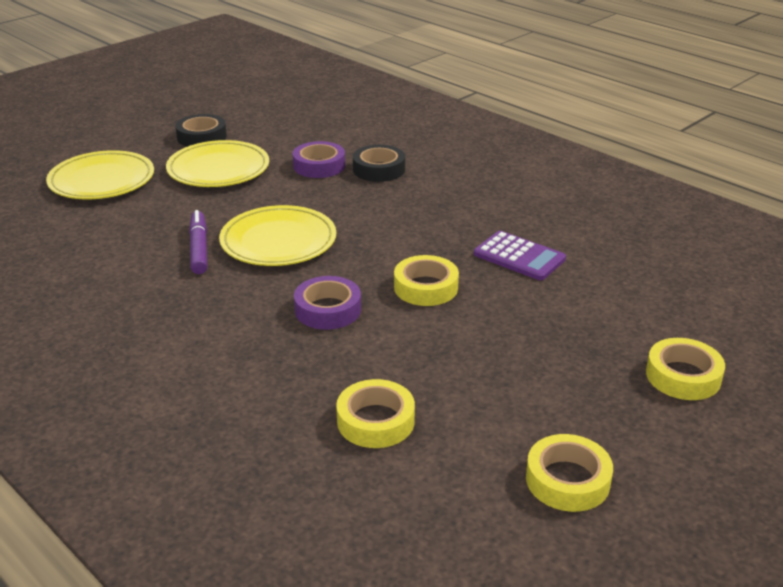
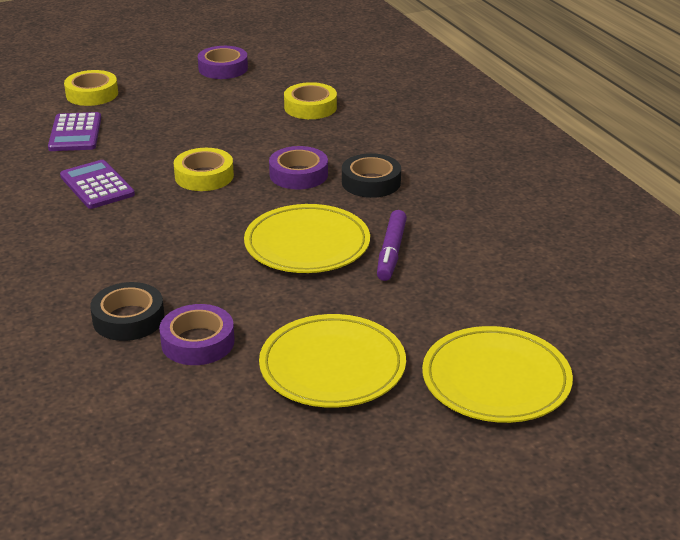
camera: 160 degrees left, 0 degrees up
(202, 137) = (334, 447): black tape -> black tape (371, 182)
(567, 480) = (223, 68): yellow tape -> purple tape
(620, 311) = (75, 133): none -> purple calculator

